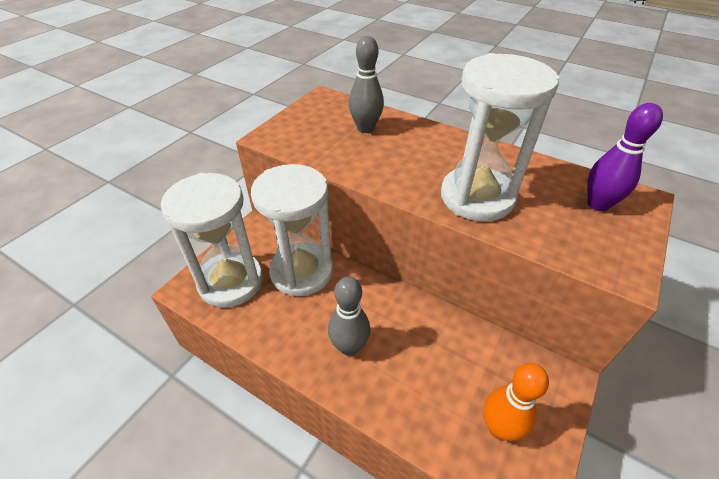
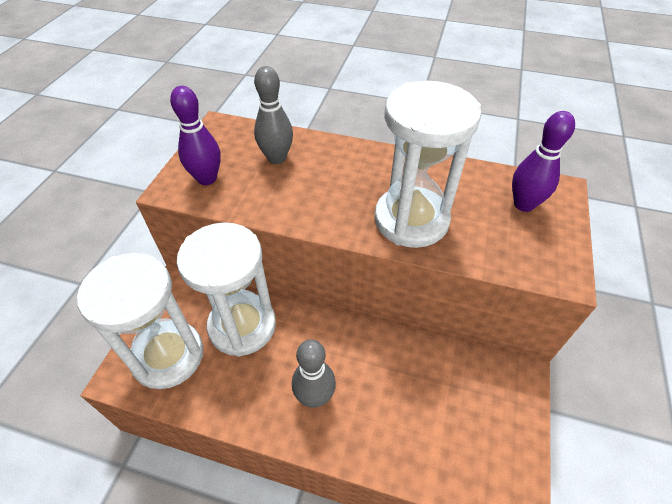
camera: 15 degrees left, 5 degrees up
(300, 134) = (207, 178): none -> purple bowling pin
(499, 428) = (475, 440): orange bowling pin -> none

